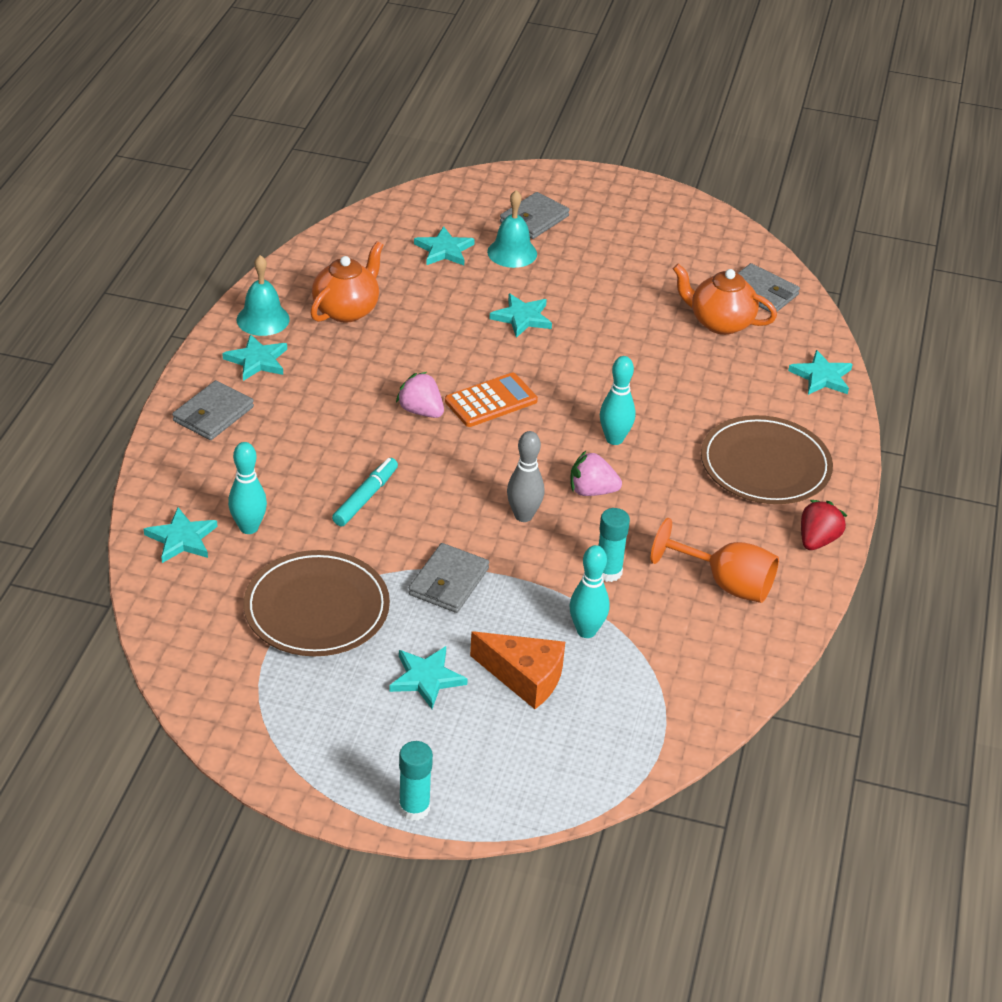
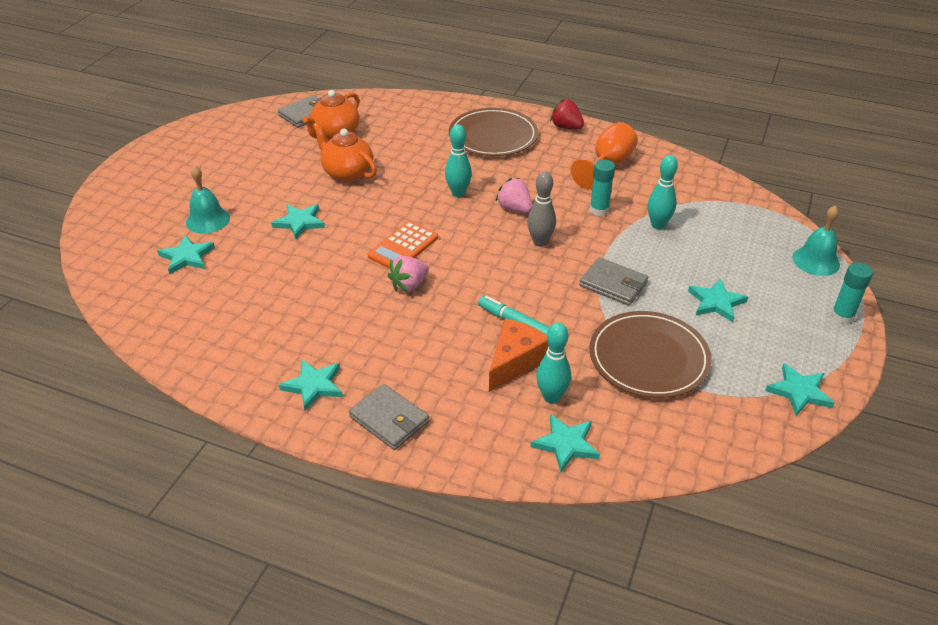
camera: 80 degrees left, 0 degrees up
(263, 319) = (249, 380): turquoise bell -> turquoise bell (816, 261)
(347, 310) = (254, 322): orange teapot -> orange teapot (347, 173)
(491, 401) = (403, 247): orange calculator -> orange calculator turned 120 degrees counterclockwise
(524, 677) = (707, 256): orange cheese -> orange cheese (515, 361)
(534, 219) = (165, 204): grey wallet -> none
(592, 491) = (514, 208): pink strawberry -> pink strawberry turned 120 degrees clockwise
(821, 377) = (406, 104): turquoise star -> turquoise star (799, 392)

